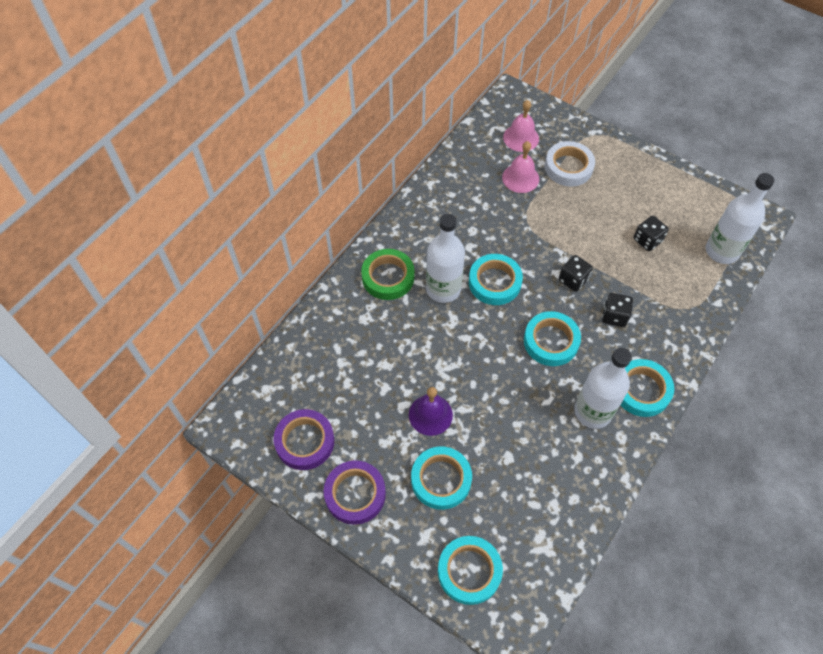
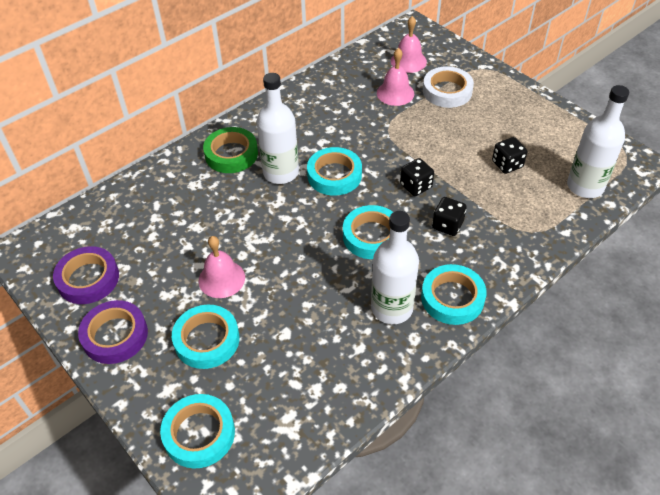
camera: 15 degrees right, 10 degrees down
(430, 414) = (221, 279): purple bell -> pink bell

